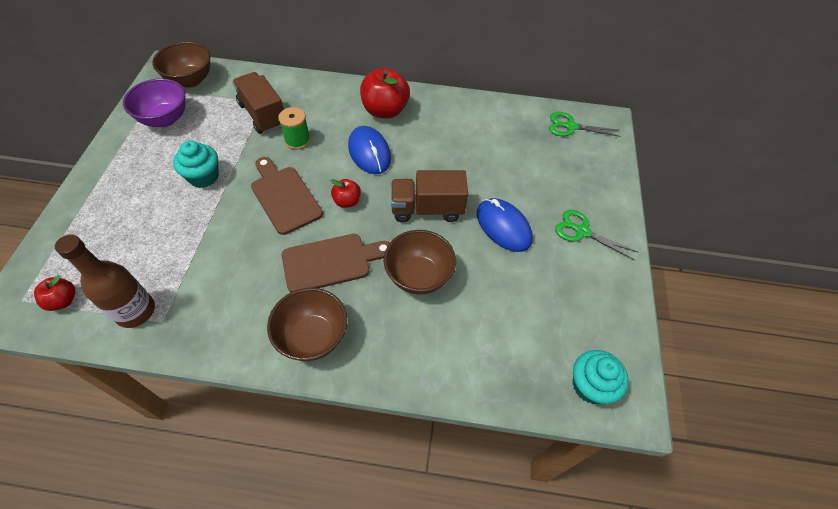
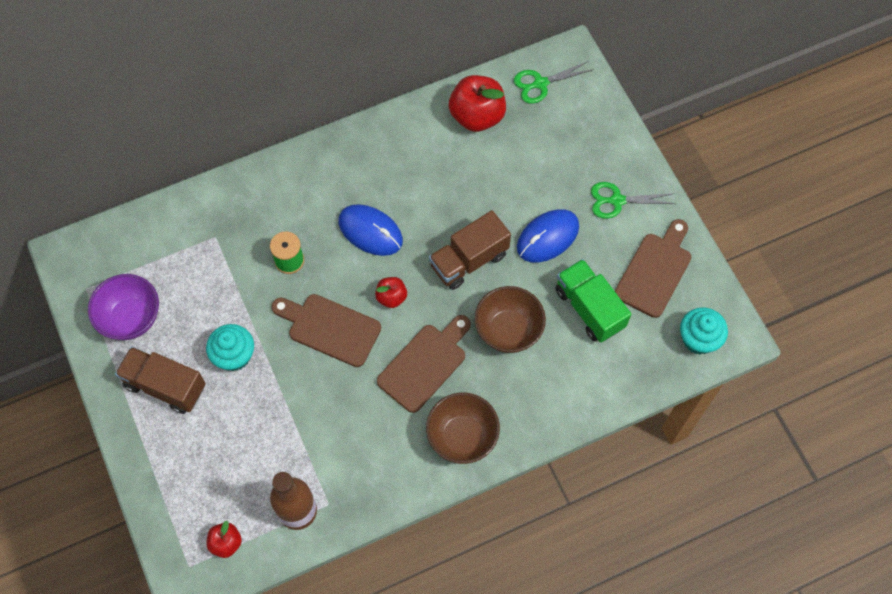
camera: 30 degrees left, 10 degrees up
(190, 80) = (110, 256): brown bowl -> none
(263, 115) = (227, 252): brown truck -> brown truck (165, 386)
(385, 110) = (347, 172): red apple -> red apple (477, 116)
(501, 299) = (589, 308): none -> green truck
(503, 227) = (547, 237): blue mouse -> blue mouse turned 60 degrees counterclockwise
(582, 303) = (655, 271): none -> brown cutting board

